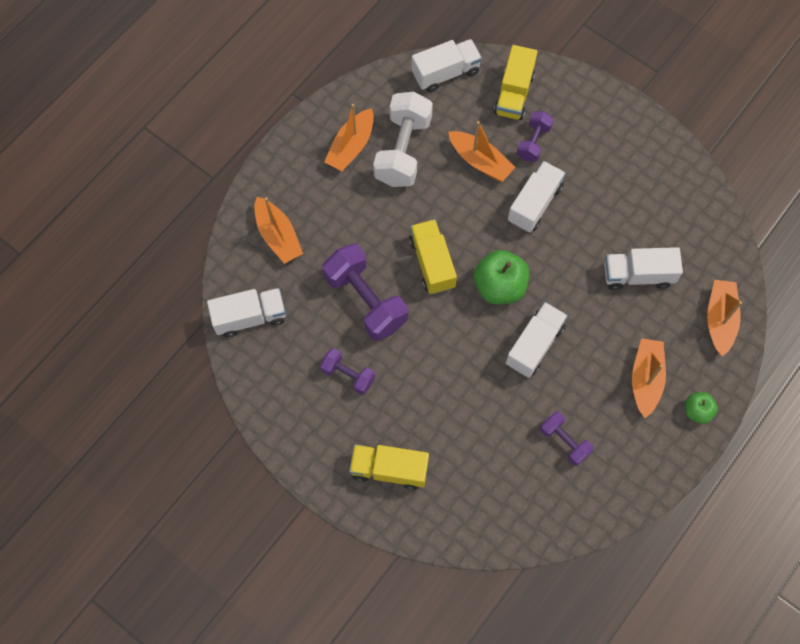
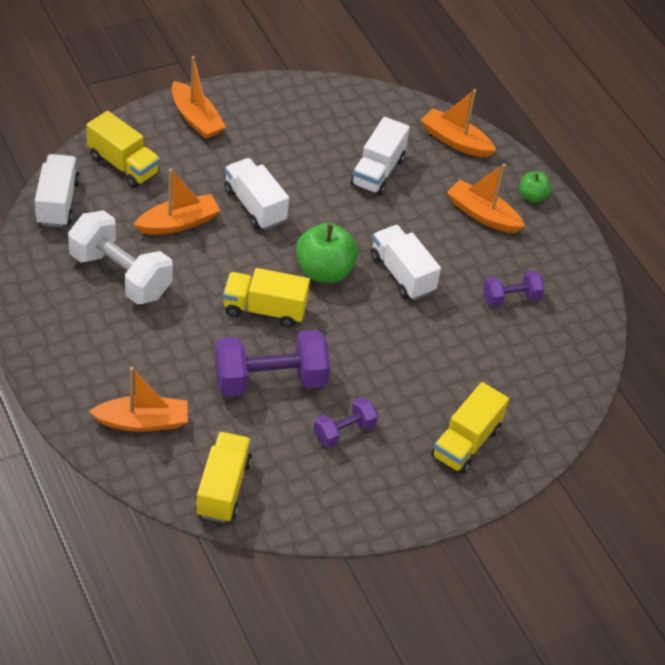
camera: 70 degrees left, 20 degrees down
(250, 317) = (223, 488): white truck -> yellow truck
(351, 146) = (82, 314): orange boat -> orange boat (196, 119)
(533, 142) = (188, 176): purple dumbbell -> none

